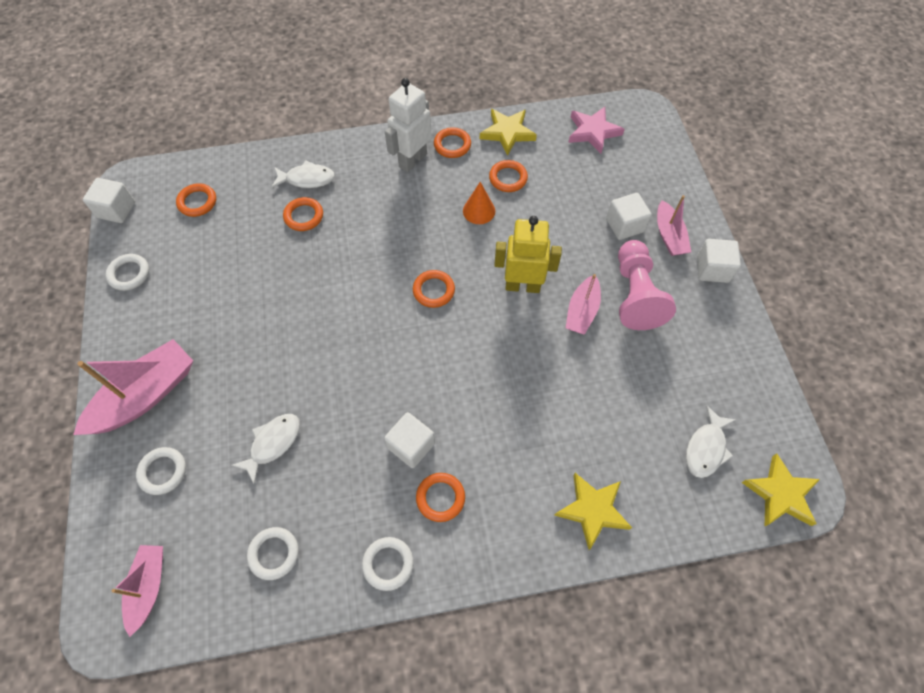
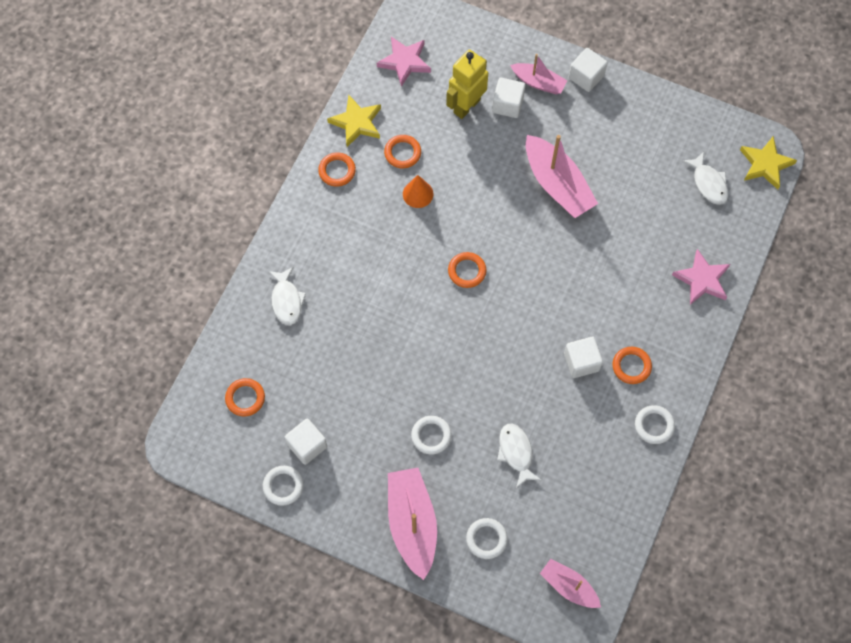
camera: 55 degrees left, 5 degrees up
(116, 210) = (203, 467): white cube -> white cube (307, 445)
(274, 554) = (599, 493): white ring -> white ring (431, 436)
(304, 216) = (324, 324): orange ring -> none
(307, 179) = (286, 300): white fish -> white fish turned 135 degrees clockwise
(412, 160) = (329, 210): white robot -> none
(522, 286) = (507, 208): yellow robot -> yellow robot (466, 106)
(582, 311) = (557, 184): pink boat -> pink boat, size x1.68
(592, 510) = (702, 279): yellow star -> pink star
(635, 295) = (569, 141): pink pawn -> none

